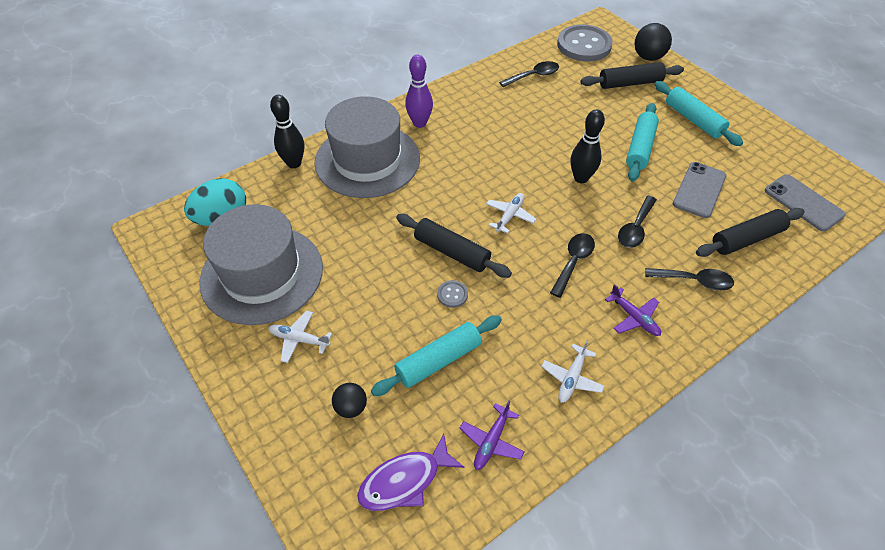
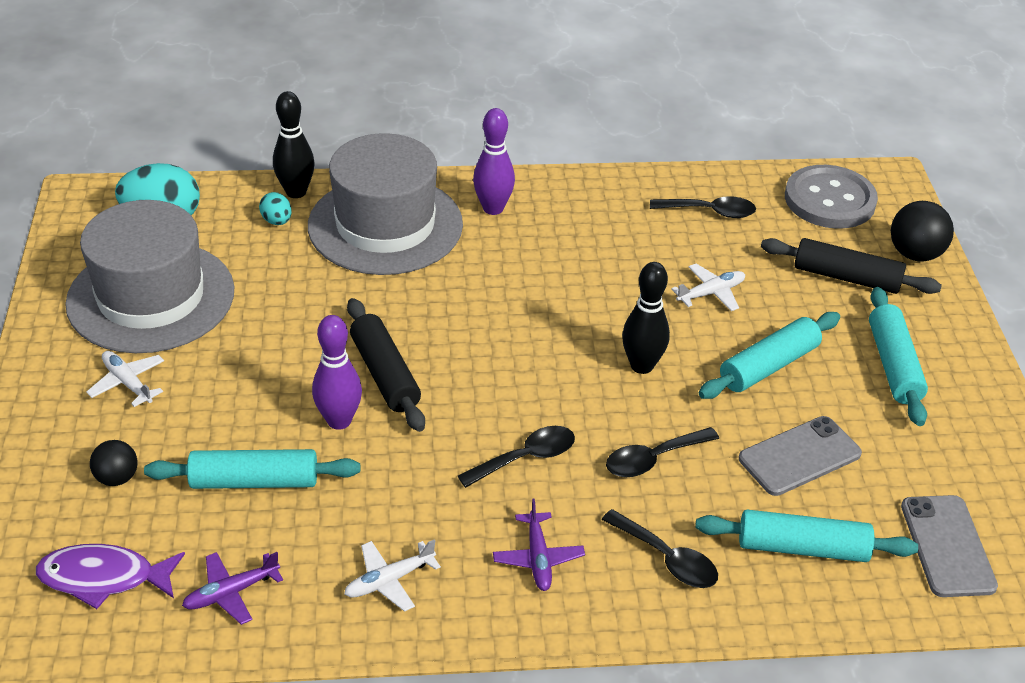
camera: 30 degrees right, 10 degrees down
(299, 187) = (277, 221): none -> turquoise egg
(452, 294) = (339, 421): grey button -> purple bowling pin
(510, 215) = (499, 367): white plane -> white plane (711, 293)
(746, 239) = (802, 548): black rolling pin -> turquoise rolling pin

